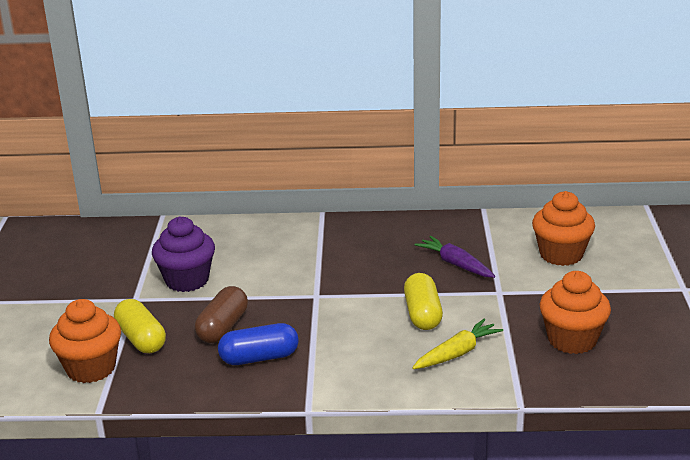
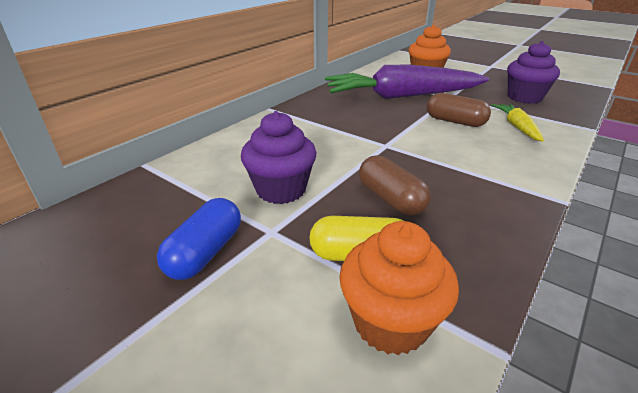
camera: 55 degrees left, 5 degrees up
(259, 358) = (463, 198): blue capsule -> blue capsule (205, 252)
(422, 314) = (455, 121): yellow capsule -> brown capsule
(455, 264) = (402, 96): purple carrot -> purple carrot, size x2.21
(572, 340) = (524, 97): orange cupcake -> purple cupcake

